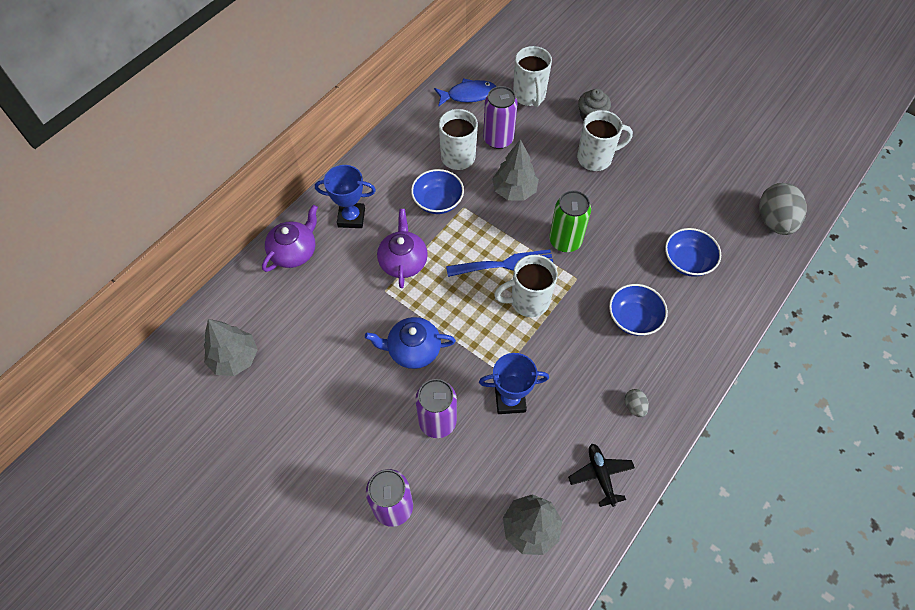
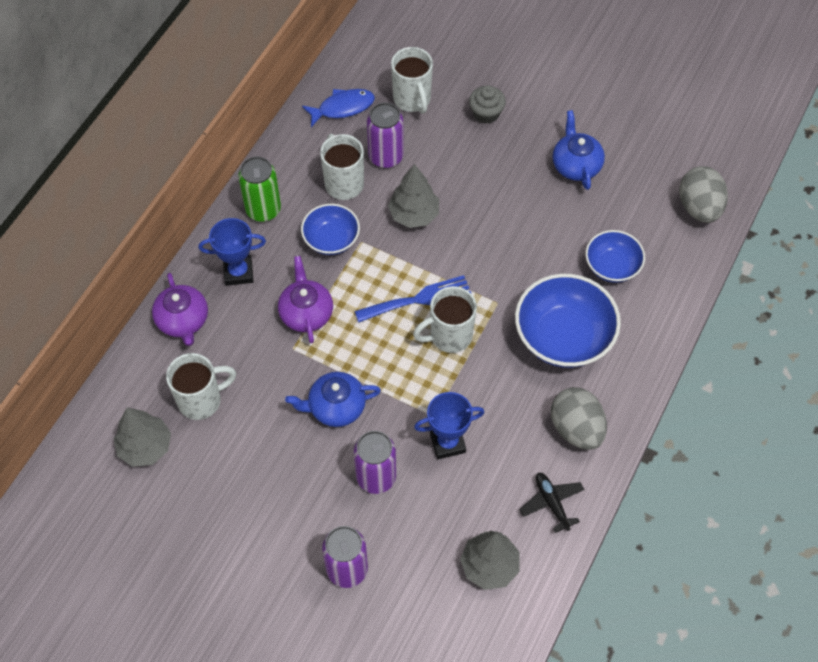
camera: 10 degrees left, 0 degrees up
(294, 252) = (183, 320): purple teapot -> purple teapot turned 135 degrees clockwise
(565, 241) = (478, 263): green can -> green can (263, 210)
(596, 158) = (498, 163): white mug -> white mug (201, 400)
(633, 318) = (563, 337): blue bowl -> blue bowl, size x1.69
(634, 406) = (576, 428): grey egg -> grey egg, size x2.19
(665, 169) = (576, 165): none -> blue teapot

